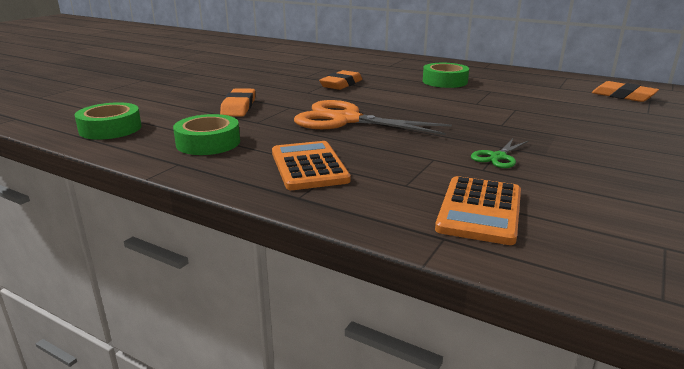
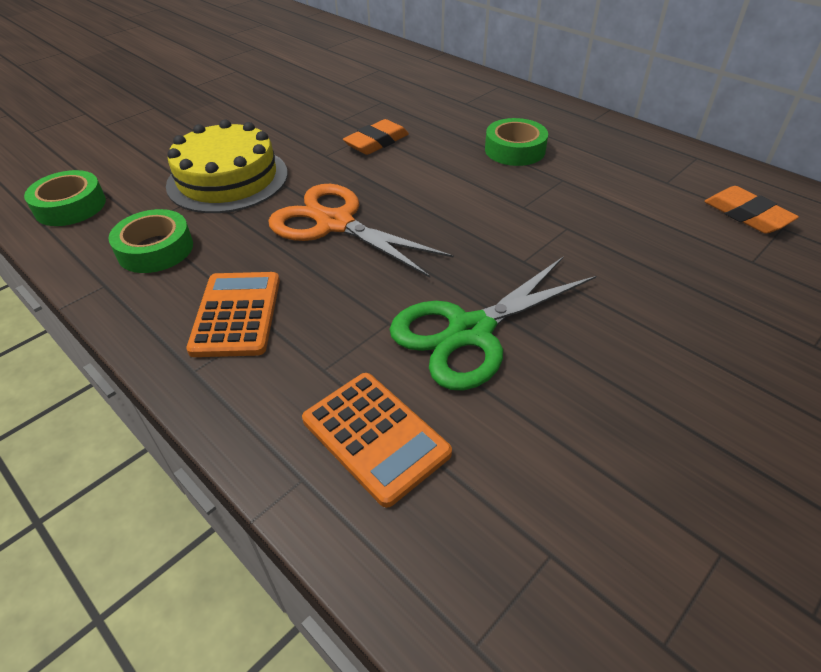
camera: 15 degrees right, 20 degrees up
(239, 107) = (227, 179): orange eraser -> yellow cake
(479, 210) = (375, 437): orange calculator -> orange calculator turned 75 degrees counterclockwise
(498, 157) = (470, 332): green scissors -> green scissors, size x2.15

